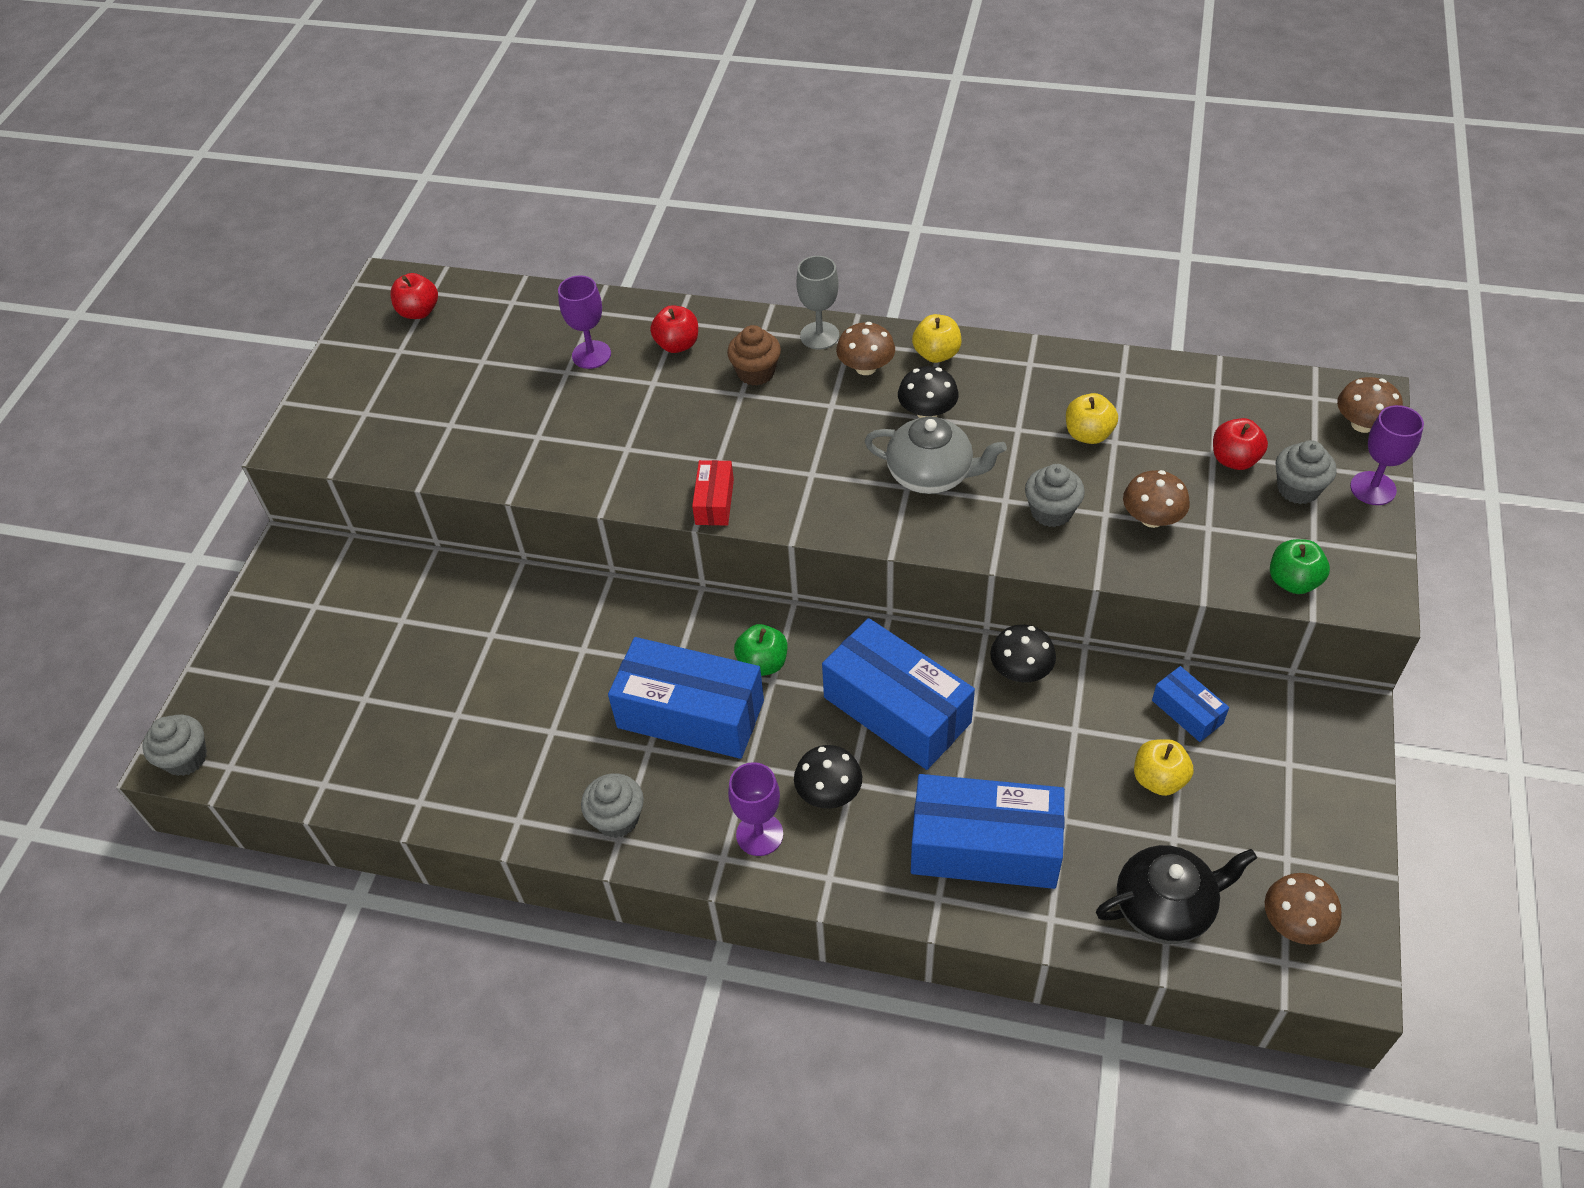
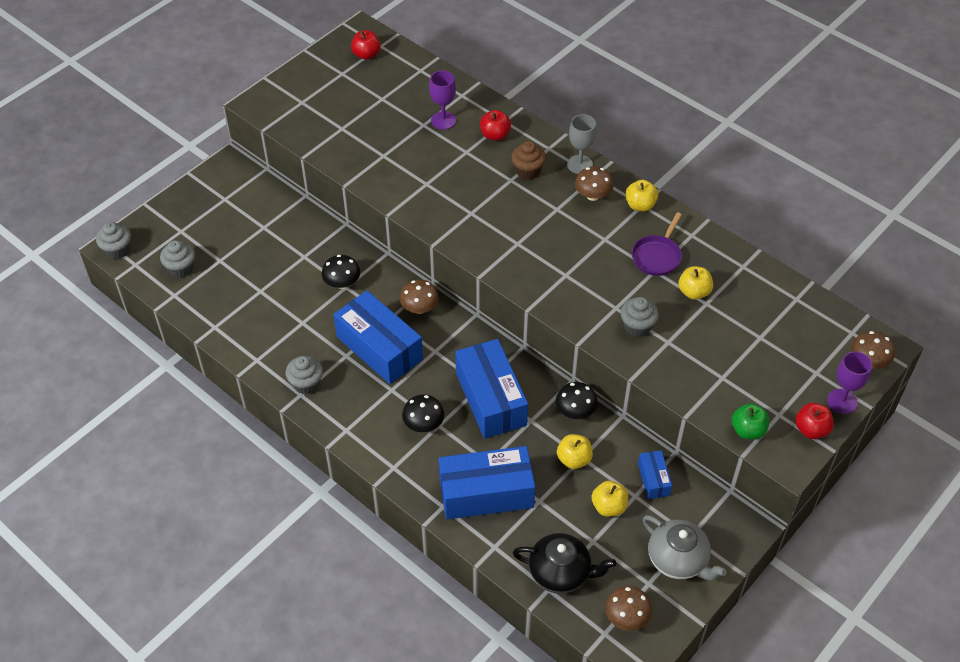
camera: 25 degrees right, 0 degrees up
(714, 502) = (453, 235): red box -> none
(759, 834) = (373, 427): purple goblet -> none
(762, 663) = (436, 339): green apple -> none
(927, 412) = (609, 237): black mushroom -> black mushroom (342, 283)
(931, 475) = (584, 274): grey teapot -> grey teapot (678, 560)
(984, 847) = (486, 493): blue box -> blue box turned 45 degrees counterclockwise
(1007, 409) = (657, 256): none -> purple pan
(1066, 737) = (574, 459): none -> yellow apple
(1152, 518) = (693, 357): brown mushroom -> brown mushroom (419, 308)
(1234, 459) = (770, 346): red apple -> red apple (811, 429)
(1298, 489) = (795, 380): grey cupcake -> grey cupcake (181, 268)

